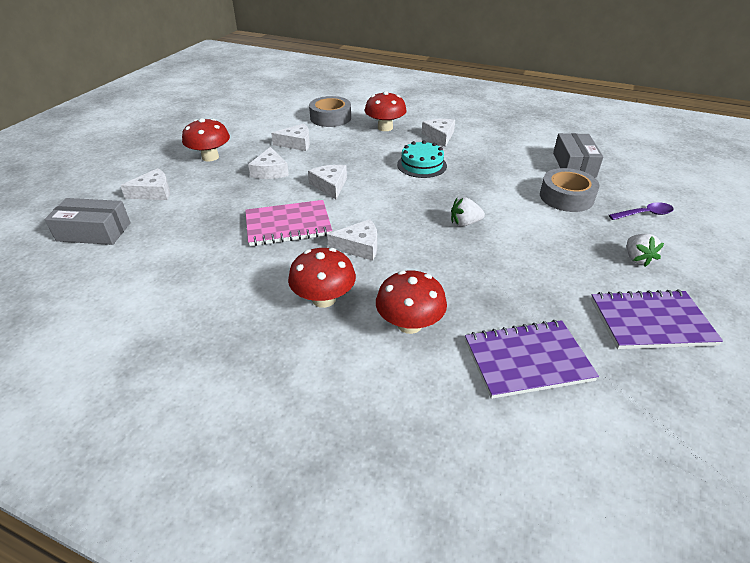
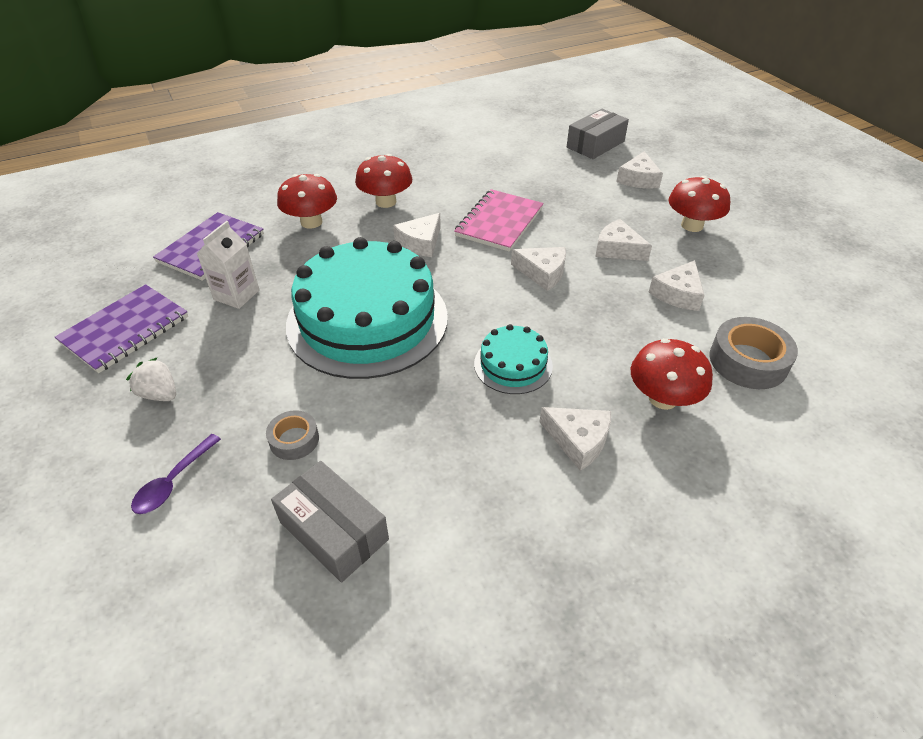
camera: 130 degrees right, 5 degrees up
(465, 223) = (367, 320): white strawberry -> turquoise cake
(538, 295) = (236, 295): none -> white carton
(566, 197) = (294, 440): grey tape -> grey tape, size x0.58

